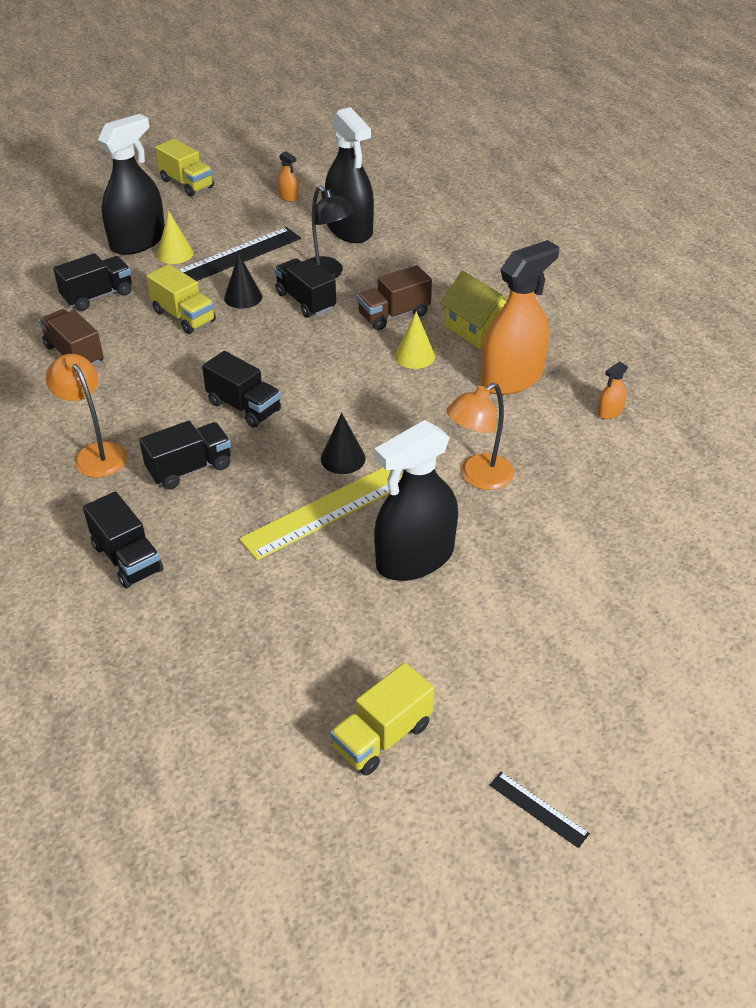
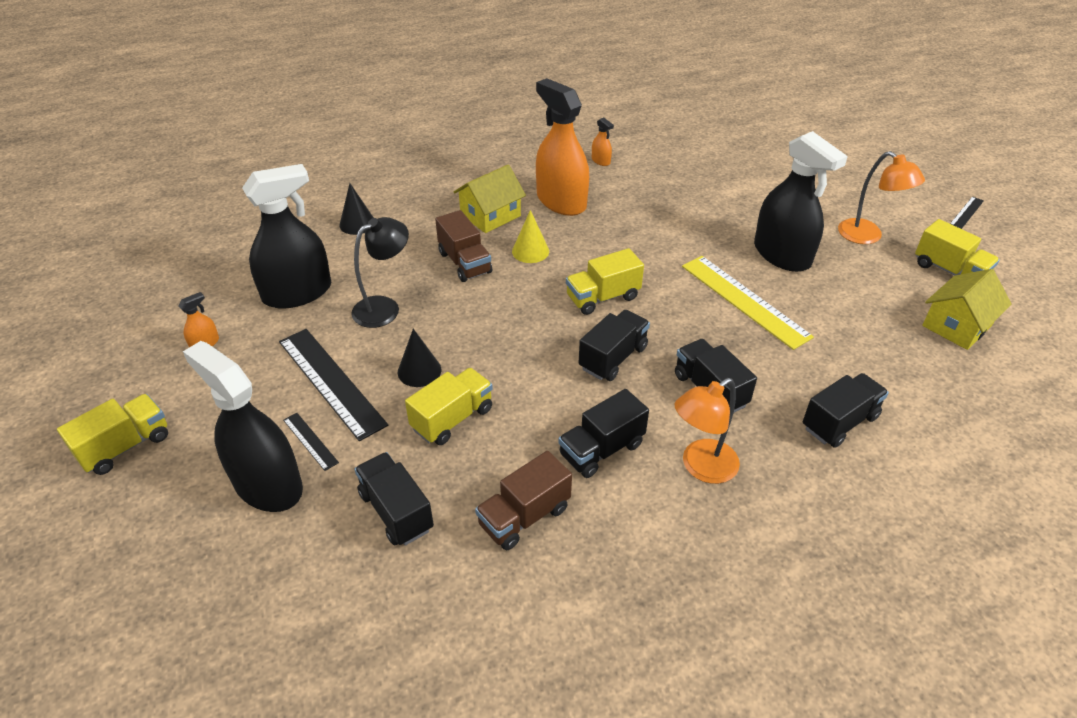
camera: 90 degrees left, 0 degrees up
(175, 254) = (310, 441): yellow cone -> black ruler
(265, 709) = (957, 325): none -> yellow house
(305, 301) = (434, 322): black truck -> black truck (601, 449)
(336, 403) = (603, 297): none -> yellow truck
(343, 458) = (677, 292): black cone -> black cone (357, 223)
(478, 477) = (686, 223): orange lamp -> orange lamp (867, 236)

